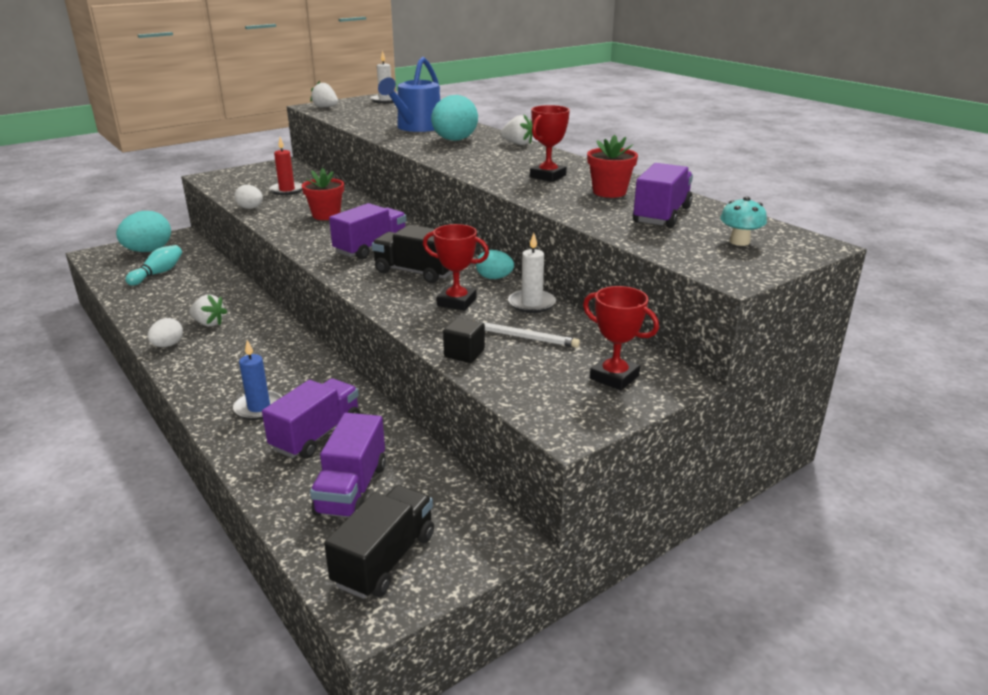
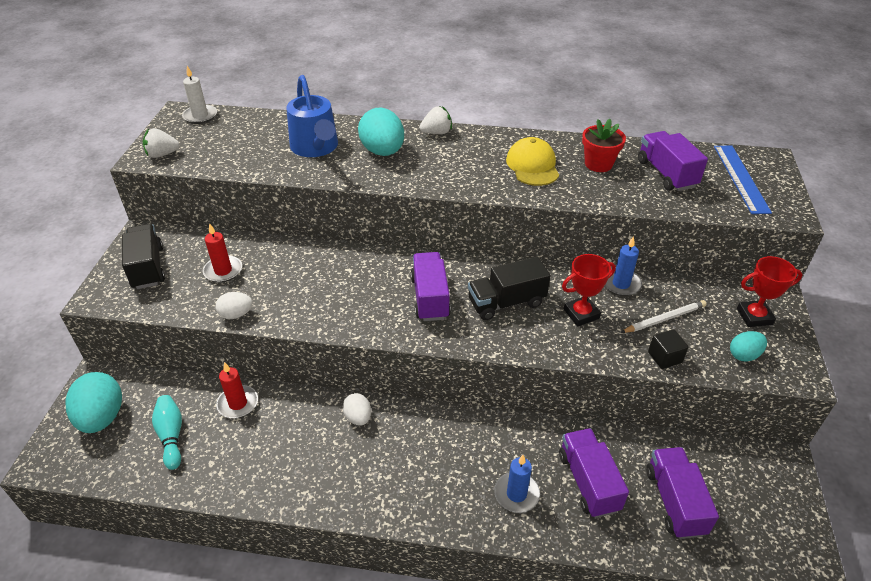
camera: 45 degrees left, 15 degrees up
(168, 345) = (341, 500): white egg -> white egg (358, 417)
(209, 323) = (331, 452): white strawberry -> none
(213, 278) = (238, 403): none -> red candle
(326, 215) = (322, 282): red flower pot -> none
(352, 489) = (674, 501): purple truck -> purple truck turned 150 degrees counterclockwise
(385, 559) = (764, 529): black truck -> black truck (148, 268)
(494, 278) = (561, 274): turquoise egg -> turquoise egg (744, 355)
(531, 304) = (621, 284): white candle -> blue candle
(548, 176) = (532, 166): red trophy -> yellow cap
(739, 242) = (741, 178): turquoise mushroom -> blue ruler

